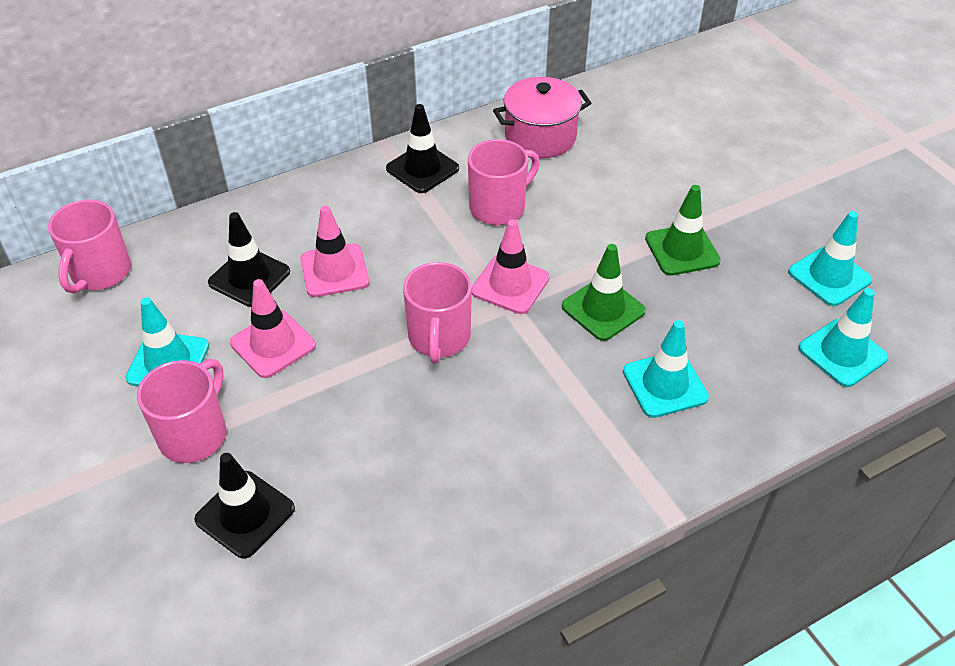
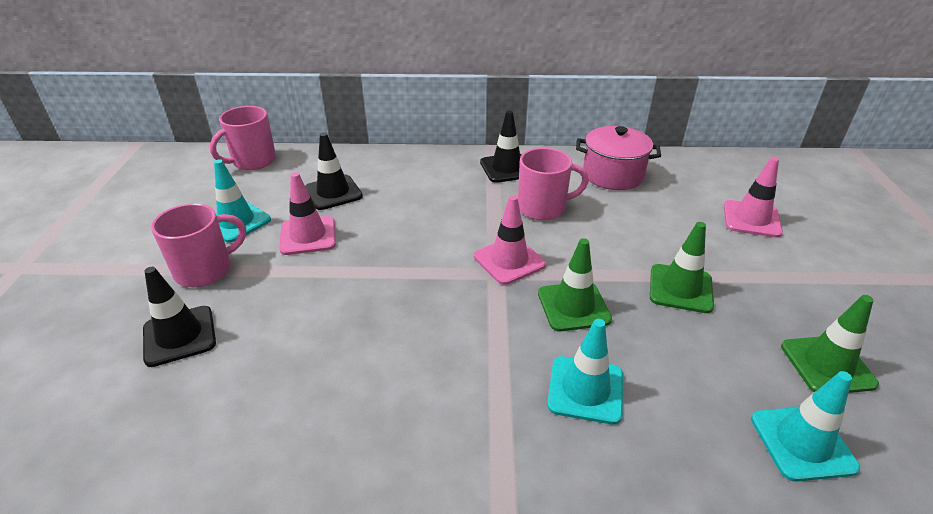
camera: 30 degrees right, 10 degrees down
(334, 270) = (390, 207): pink traffic cone -> pink traffic cone (751, 219)
(439, 338) = (423, 276): pink mug -> none
(829, 276) = (827, 365): turquoise traffic cone -> green traffic cone

